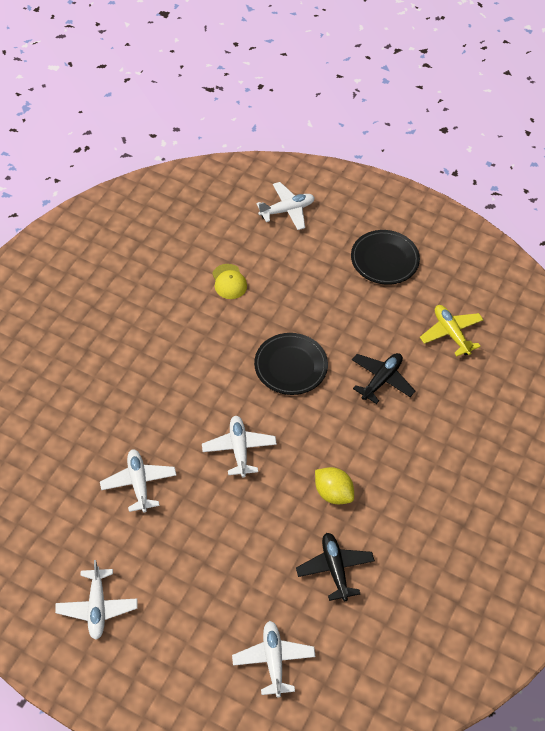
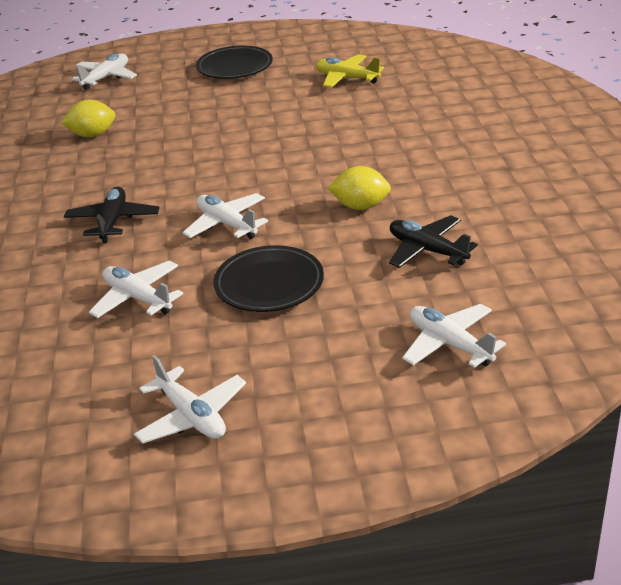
camera: 30 degrees left, 20 degrees down
(229, 282) = (92, 135): yellow cap -> yellow lemon
(290, 366) = (218, 154): black plate -> black plate (269, 284)
(381, 380) = (318, 125): black plane -> black plane (113, 221)

